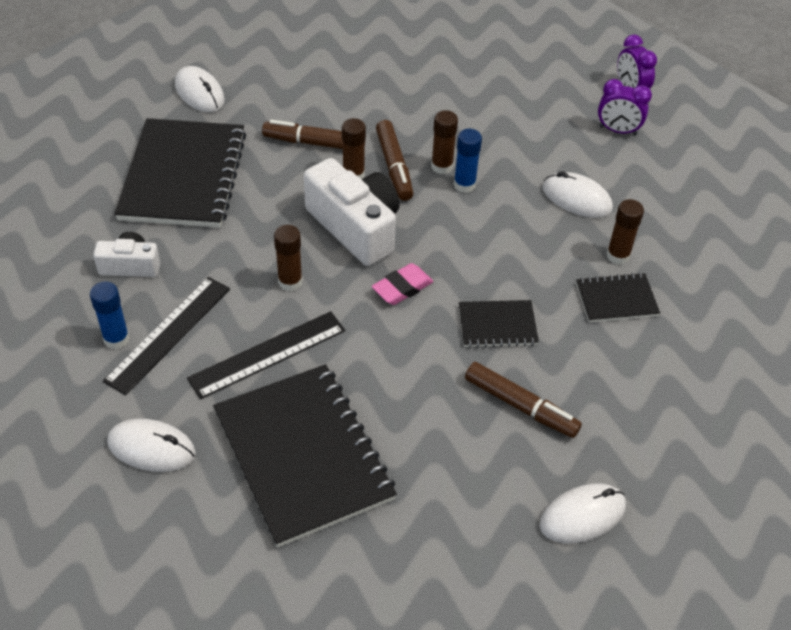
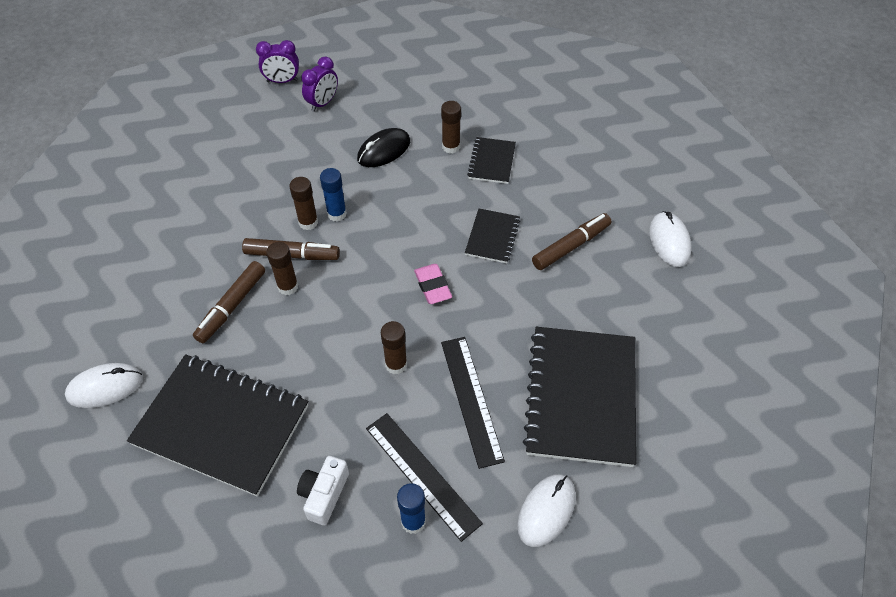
camera: 70 degrees left, 5 degrees up
(303, 455) = (581, 397): black notebook -> black notebook turned 75 degrees counterclockwise
(355, 227) = (352, 301): white camera -> none
(576, 198) = (384, 150): white mouse -> black mouse

